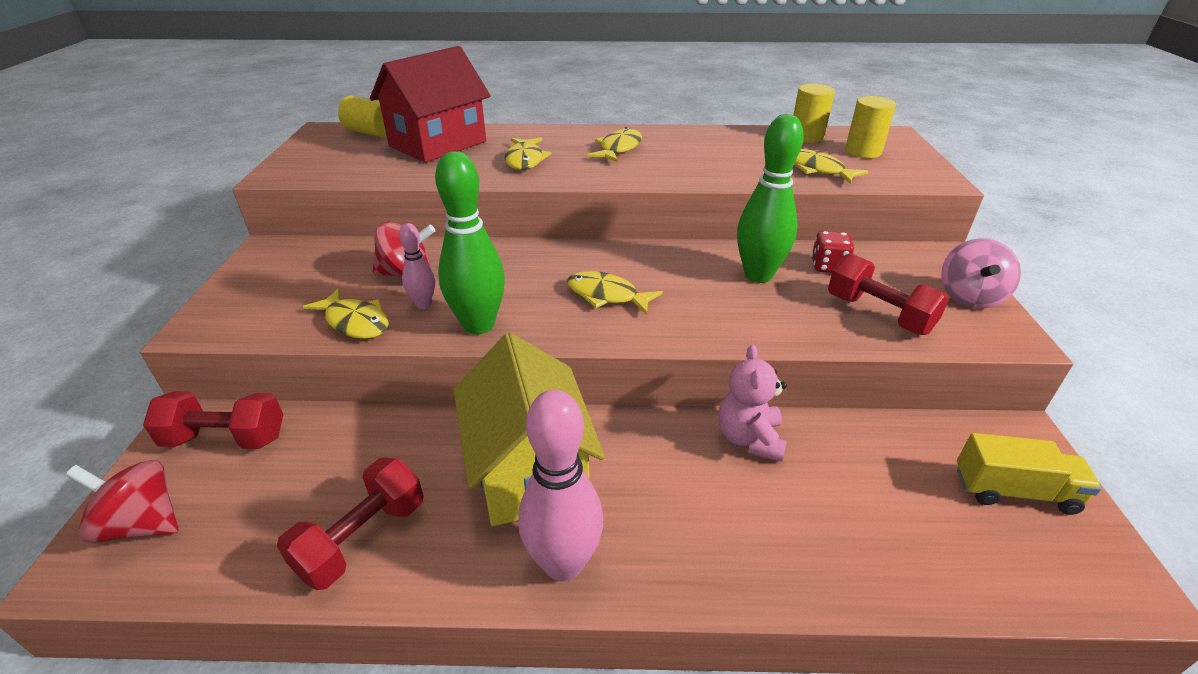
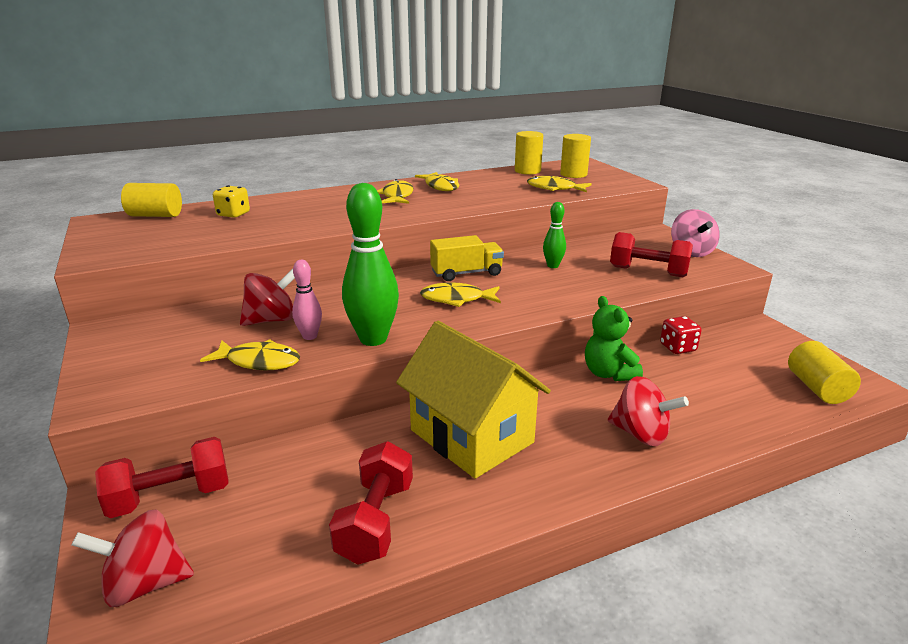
camera: 25 degrees left, 10 degrees down
(438, 144) = (233, 214): red house -> yellow dice
(525, 160) = (327, 214): yellow fish -> yellow fish (440, 187)
(563, 563) = (548, 483): pink bowling pin -> none
(723, 540) = (641, 434): none -> red spinning top
(749, 438) = (608, 373): pink teddy bear -> green teddy bear
(758, 275) = (553, 266): green bowling pin -> green bowling pin, size x0.52
(828, 266) = (593, 252): red dice -> red dice (677, 348)
(1014, 491) = (779, 357): yellow truck -> yellow truck (466, 273)
(1038, 561) = (817, 388): none -> yellow cylinder

